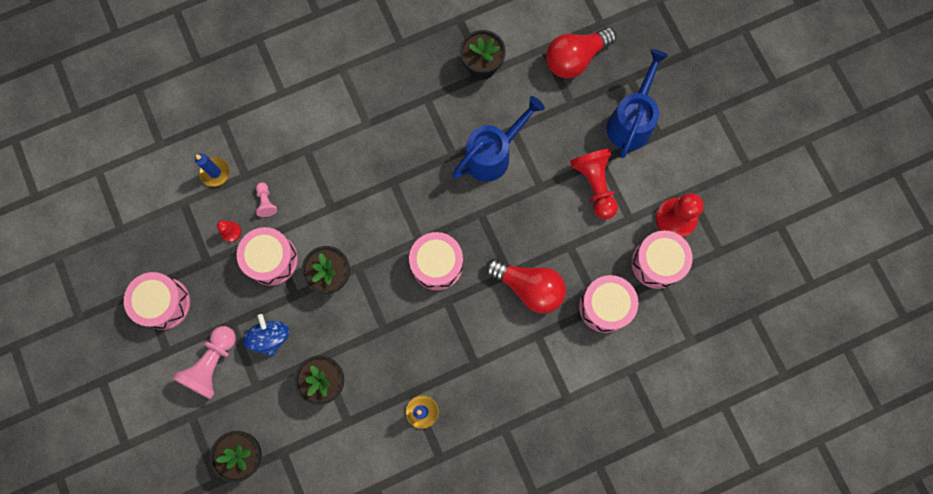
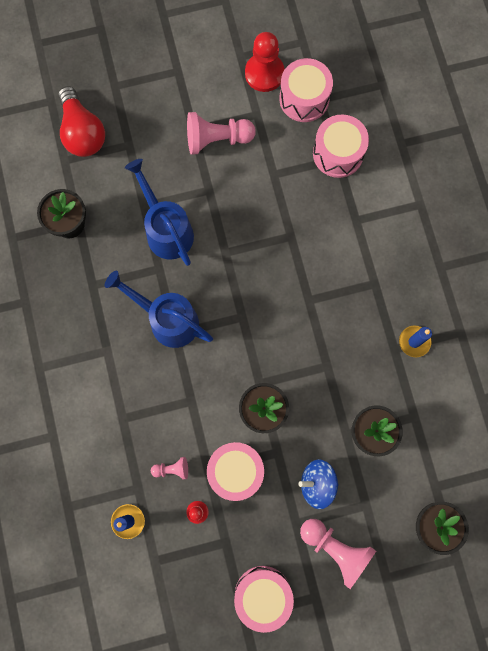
camera: 80 degrees left, 0 degrees up
(437, 264) = (270, 303): pink drum -> none
(529, 287) = (308, 219): red light bulb -> none
(595, 185) = (217, 139): red pawn -> pink pawn
(631, 121) = (159, 93): blue watering can -> blue watering can (167, 319)

